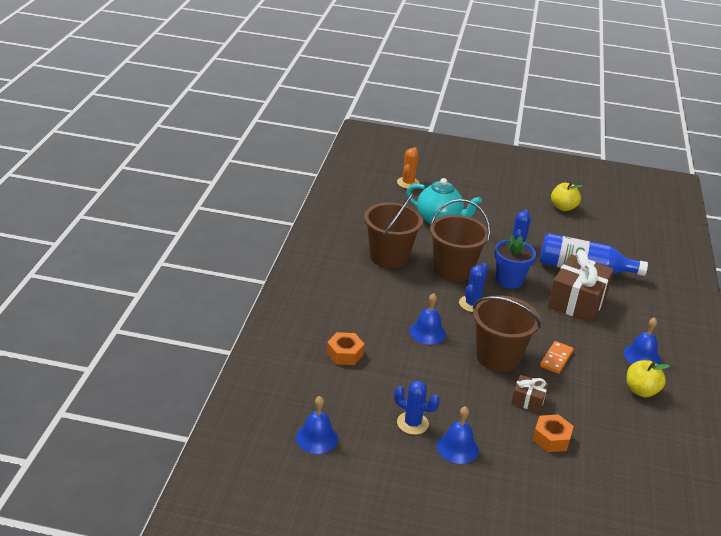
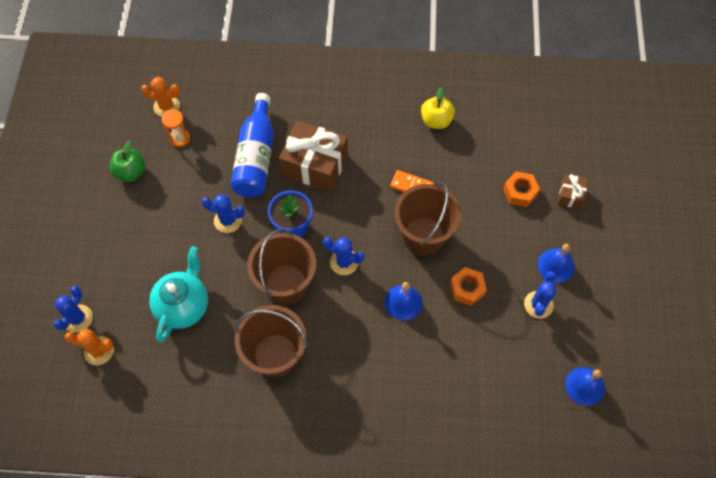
camera: 95 degrees left, 30 degrees up
(345, 354) = (460, 379): orange nut -> orange nut (467, 289)
(435, 177) = (78, 318): none -> blue cactus
(528, 400) = (477, 210): brown gift -> brown gift (570, 195)
(563, 207) = (131, 172): yellow apple -> green apple
(599, 233) = (179, 138): none -> orange hourglass
(632, 229) = (166, 106): none -> orange cactus
(642, 356) = (387, 116): blue bell -> none

